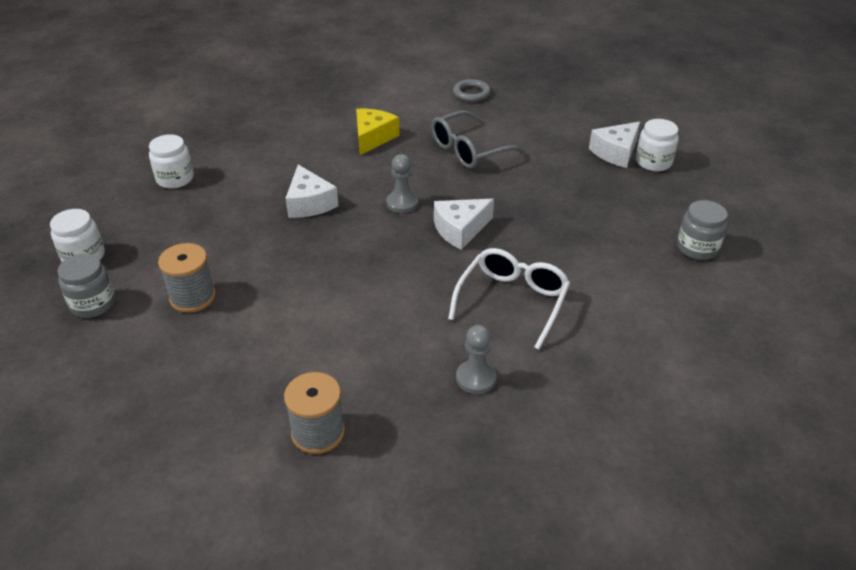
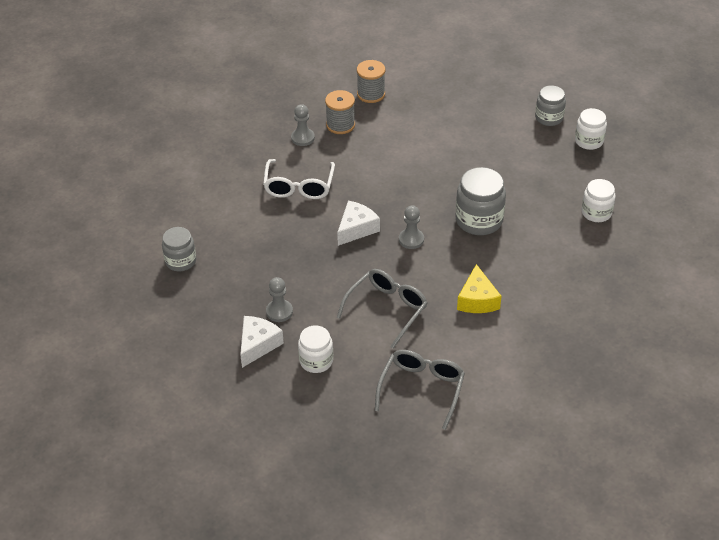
camera: 160 degrees right, 5 degrees up
(192, 297) = (495, 136): grey spool -> grey spool (340, 125)
(309, 203) = (479, 220): white cheese -> grey jar
(471, 93) = (421, 389): grey ring -> grey glasses
(585, 173) = (279, 311): none -> grey pawn
(653, 162) = (222, 342): white jar -> white jar (316, 361)

